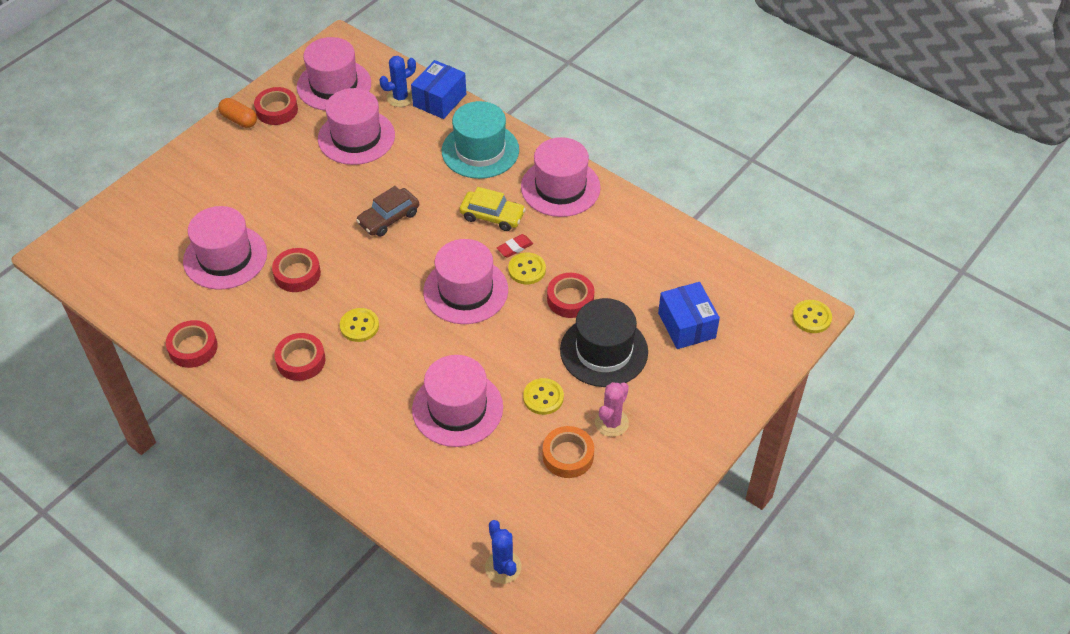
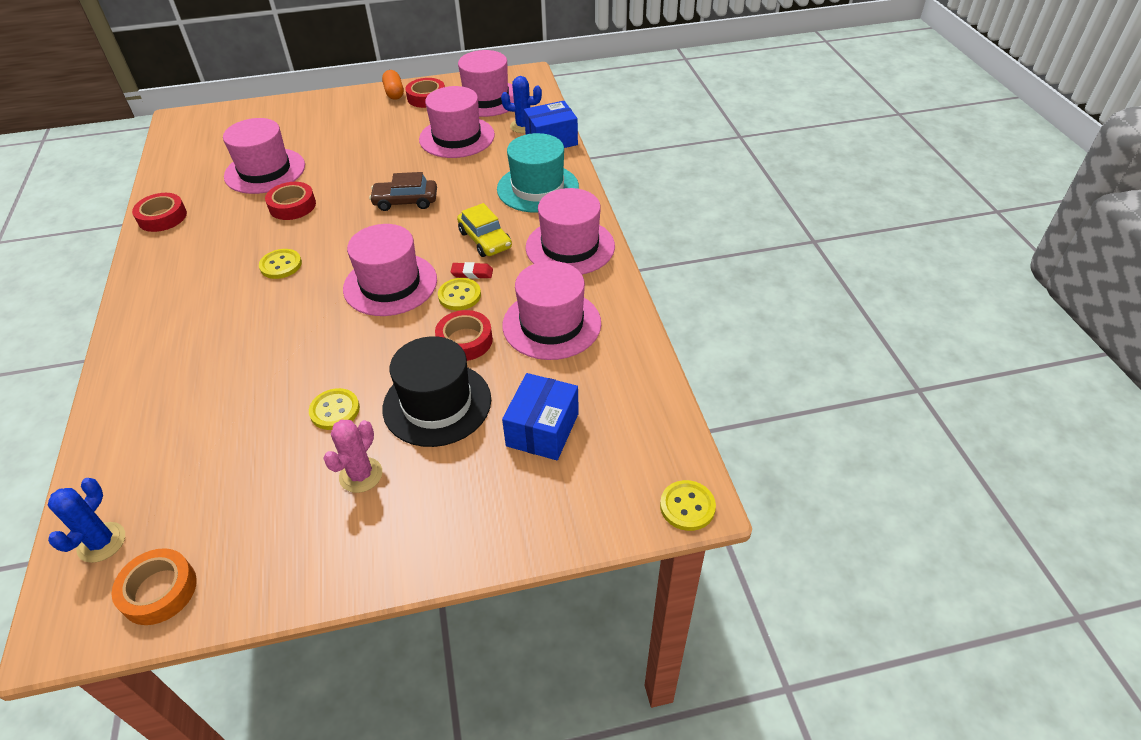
camera: 40 degrees right, 5 degrees down
(301, 360) = (210, 266): red tape -> none
(457, 408) = (260, 373): pink hat -> pink hat (551, 324)
(568, 455) = (286, 478): orange tape -> orange tape (159, 591)
(611, 423) = (361, 475): pink cactus -> pink cactus turned 45 degrees counterclockwise

